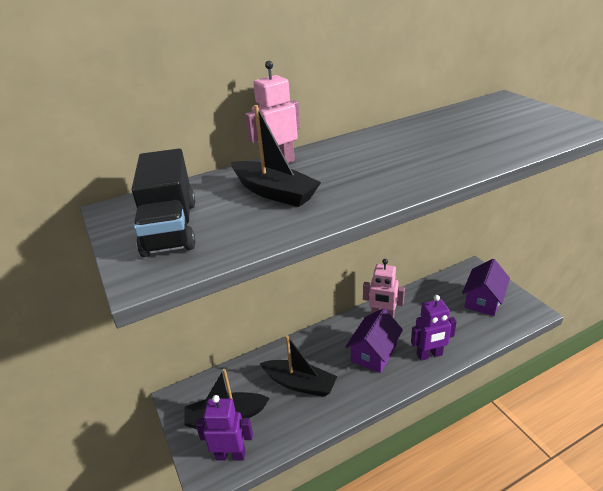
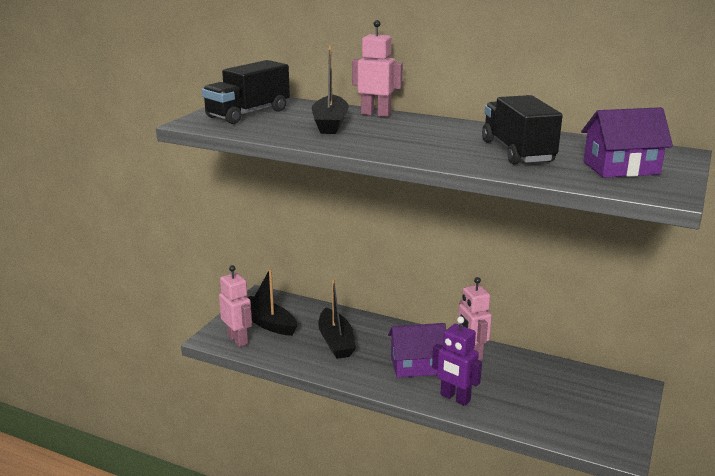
camera: 50 degrees right, 10 degrees down
(230, 455) = (238, 340): purple robot -> pink robot
(451, 141) = (517, 152): none -> black truck
(483, 300) = (587, 409): purple house -> purple house (621, 168)

